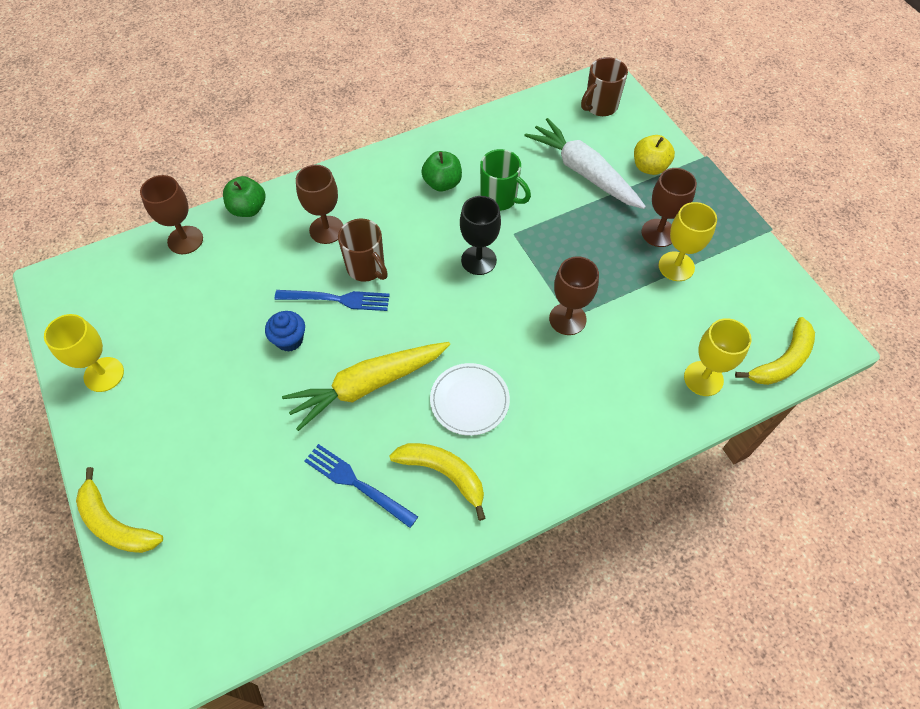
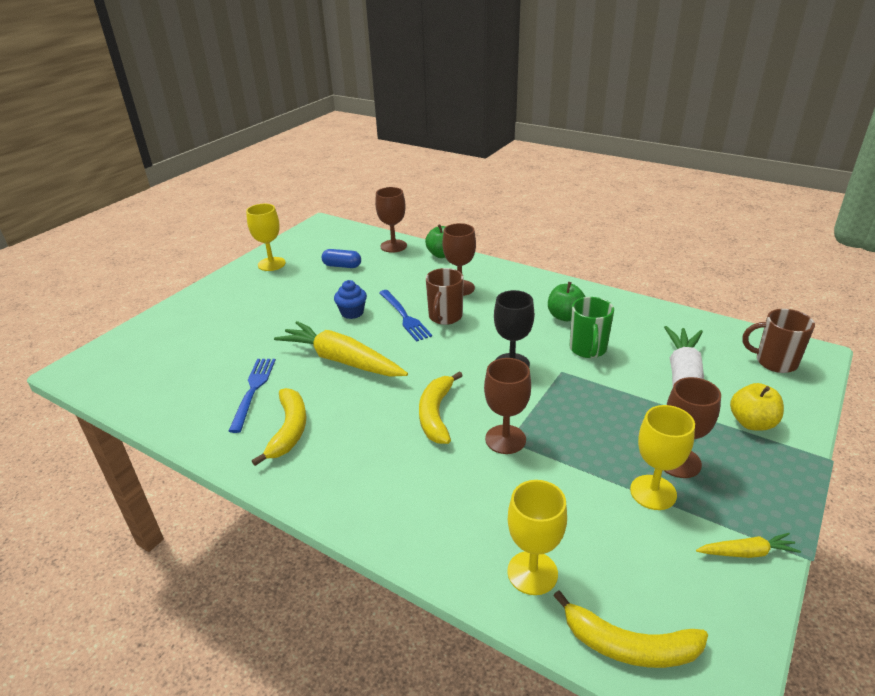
camera: 60 degrees right, 25 degrees down
(115, 524) = (170, 311): yellow banana -> yellow banana (436, 414)
(181, 306) = (342, 266): none -> blue capsule
(469, 400) = (369, 416): white plate -> none
(750, 255) = (746, 552): none -> yellow carrot

